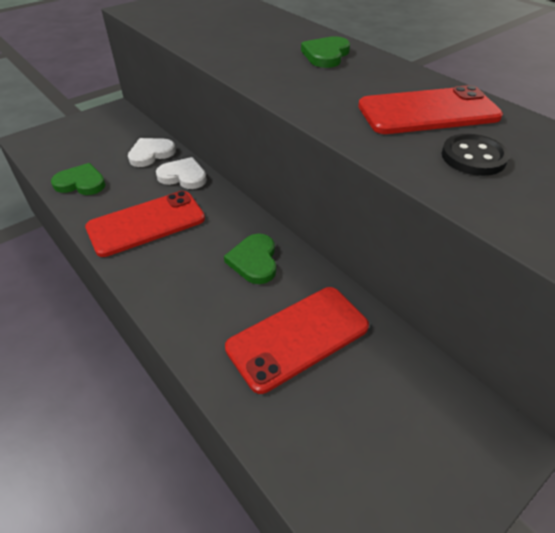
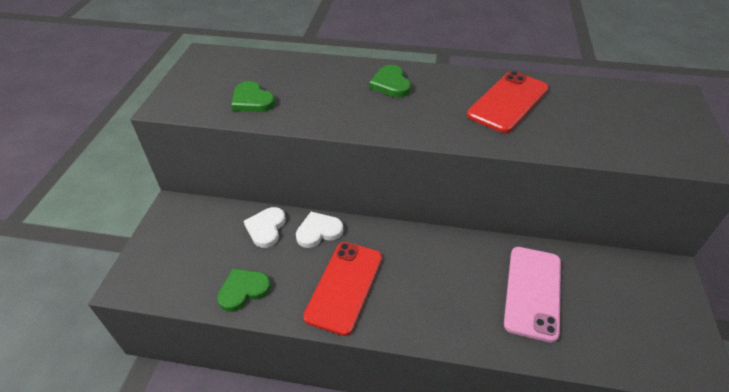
camera: 40 degrees left, 0 degrees up
(254, 261) = (449, 262): green heart -> green heart (252, 100)
(298, 337) = (532, 292): red phone -> pink phone
(473, 157) = (568, 123): black button -> none

